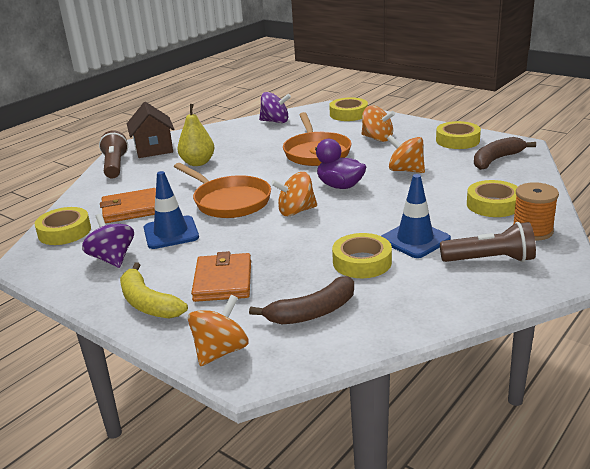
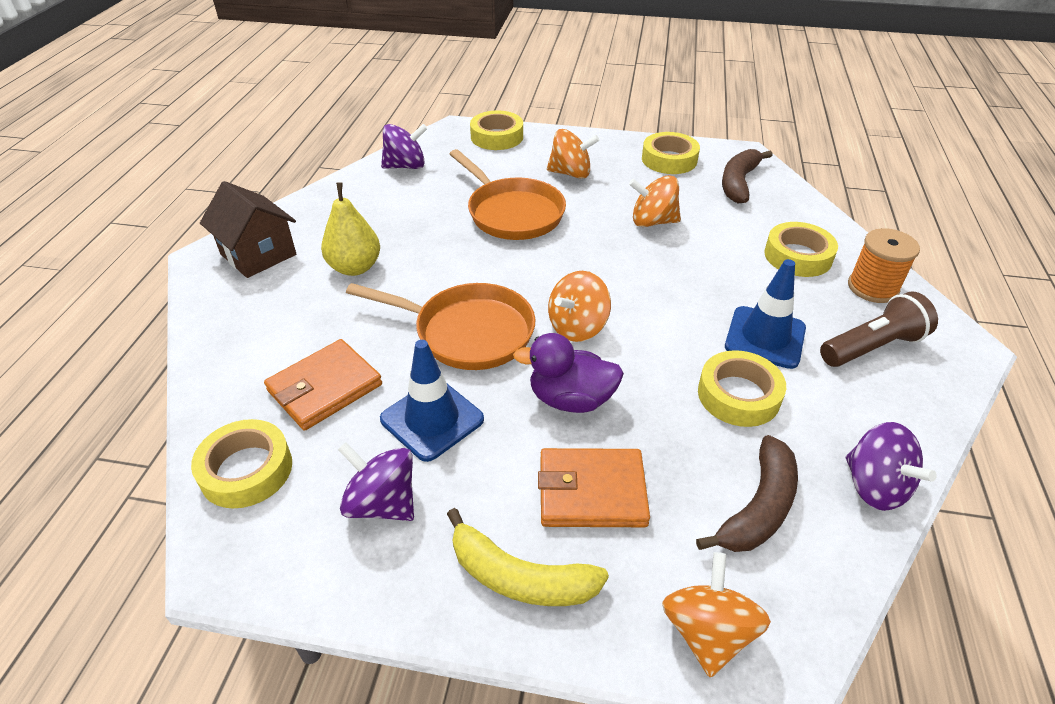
camera: 30 degrees left, 15 degrees up
(115, 166) = (219, 303): brown flashlight -> none
(223, 281) = (592, 491): orange wallet -> orange wallet turned 60 degrees counterclockwise
(340, 186) = (595, 267): purple duck -> purple duck (571, 399)
(402, 323) = (874, 486): none -> purple spinning top

